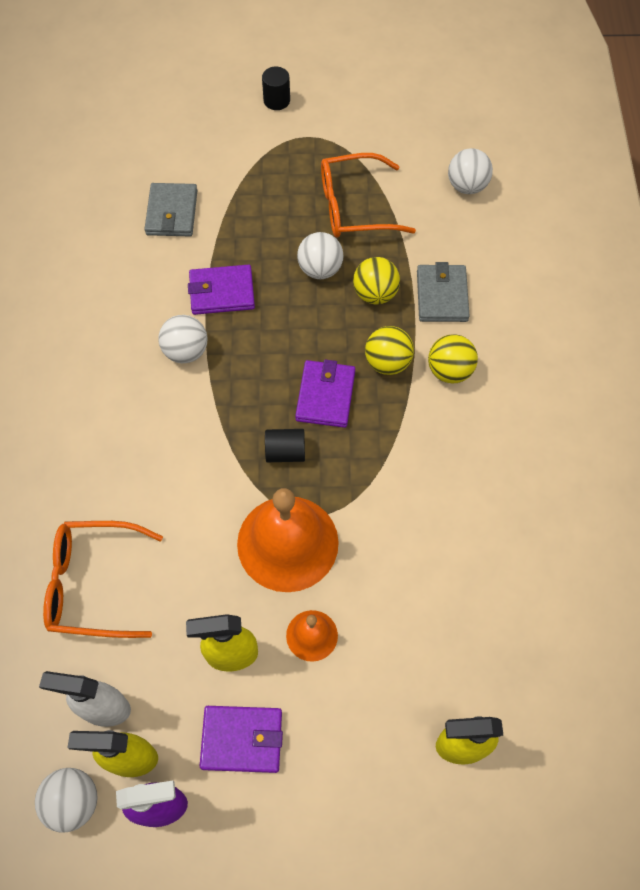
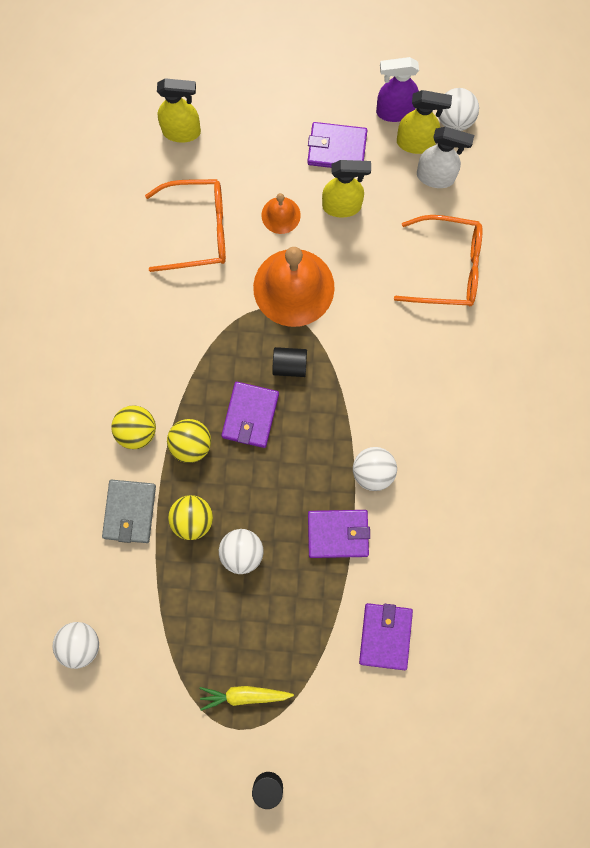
camera: 175 degrees left, 15 degrees up
(172, 213) = (385, 636): grey wallet -> purple wallet
(305, 160) = (244, 695): none -> yellow carrot
(354, 207) = (200, 627): orange glasses -> orange glasses (198, 230)

